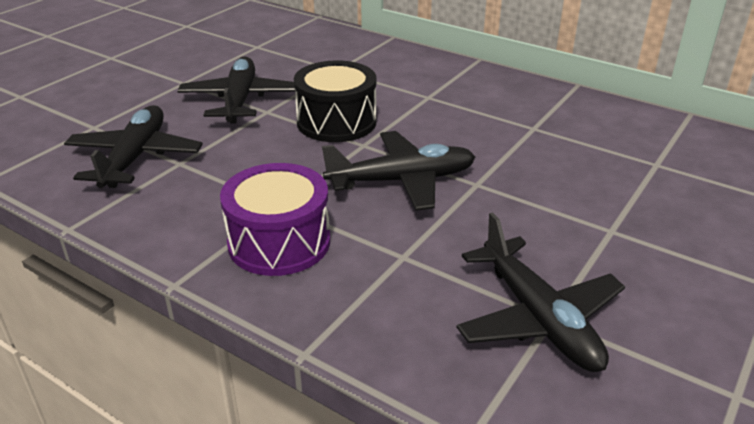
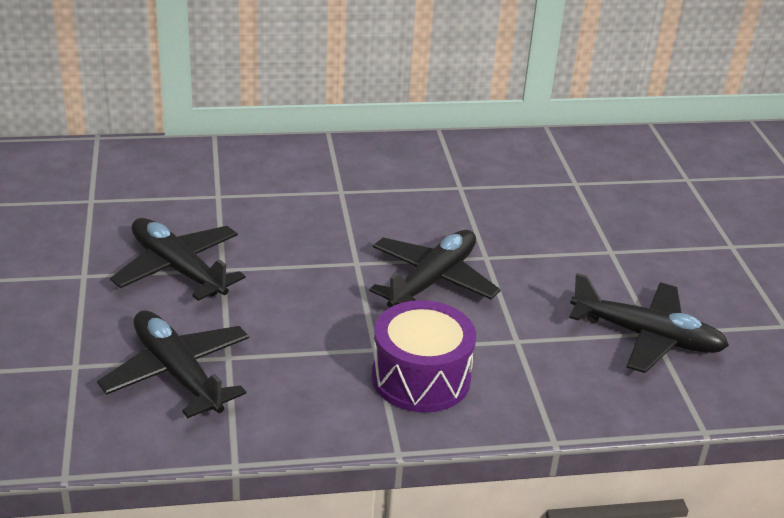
camera: 45 degrees left, 0 degrees up
(336, 122) = (302, 251): black drum -> none

